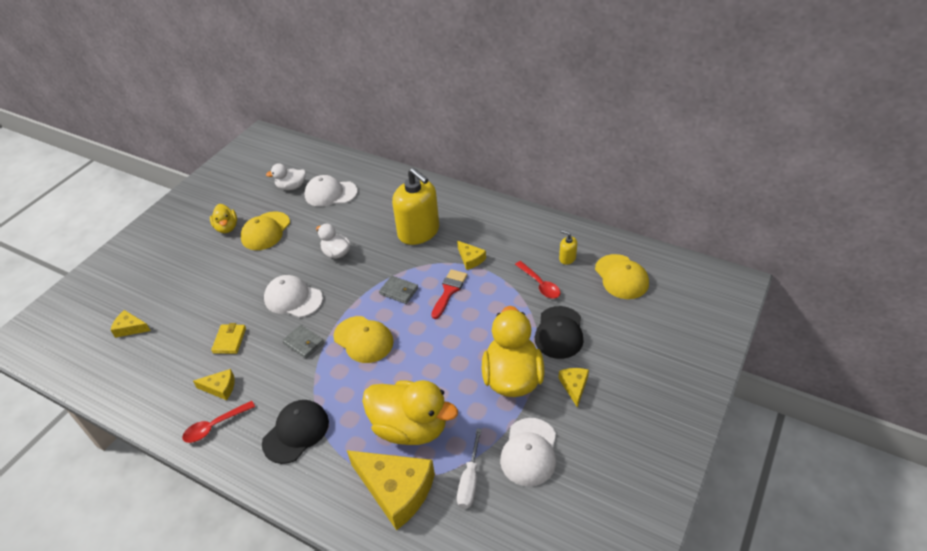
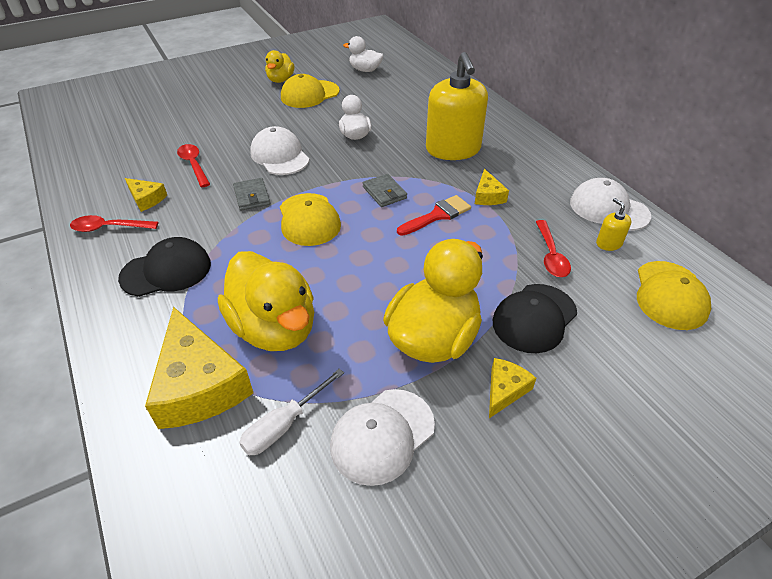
camera: 30 degrees right, 0 degrees up
(130, 328) = (132, 121): yellow cheese -> none
(229, 340) = (194, 165): yellow wallet -> red spoon
(330, 193) = (395, 87): white cap -> white cap (608, 209)

